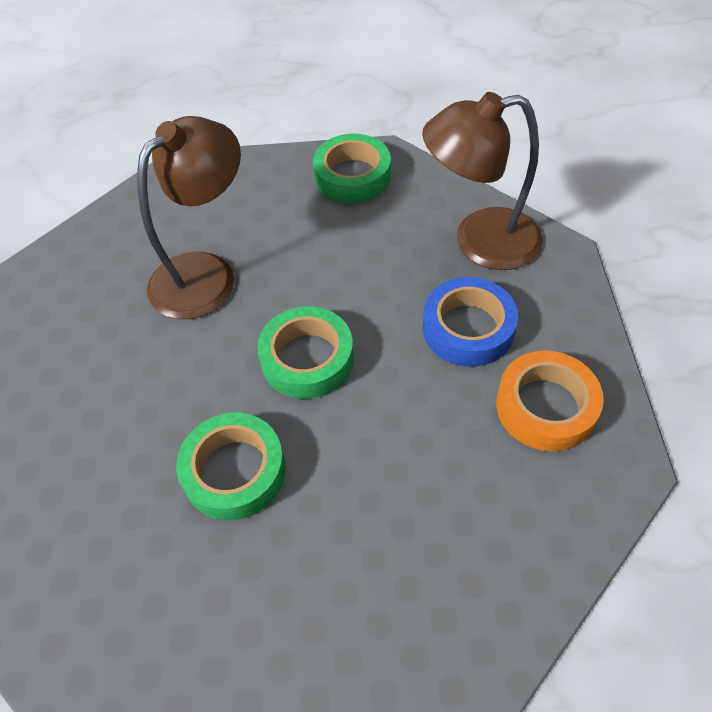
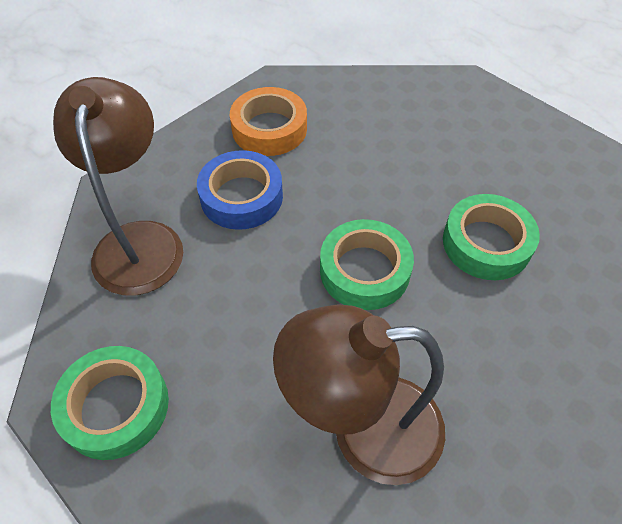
camera: 135 degrees left, 0 degrees up
(479, 242) = (139, 241): brown lamp -> brown lamp turned 135 degrees counterclockwise

